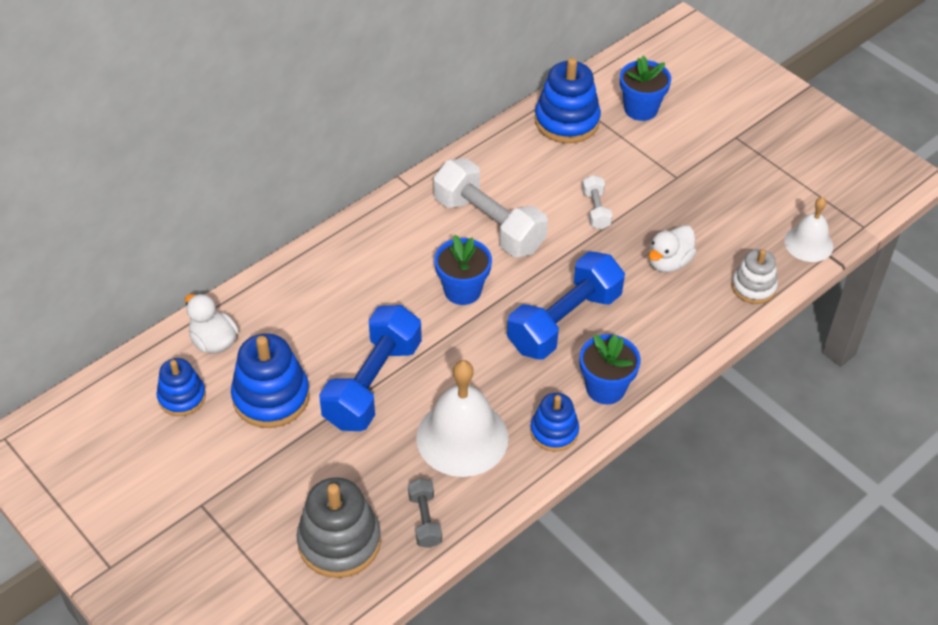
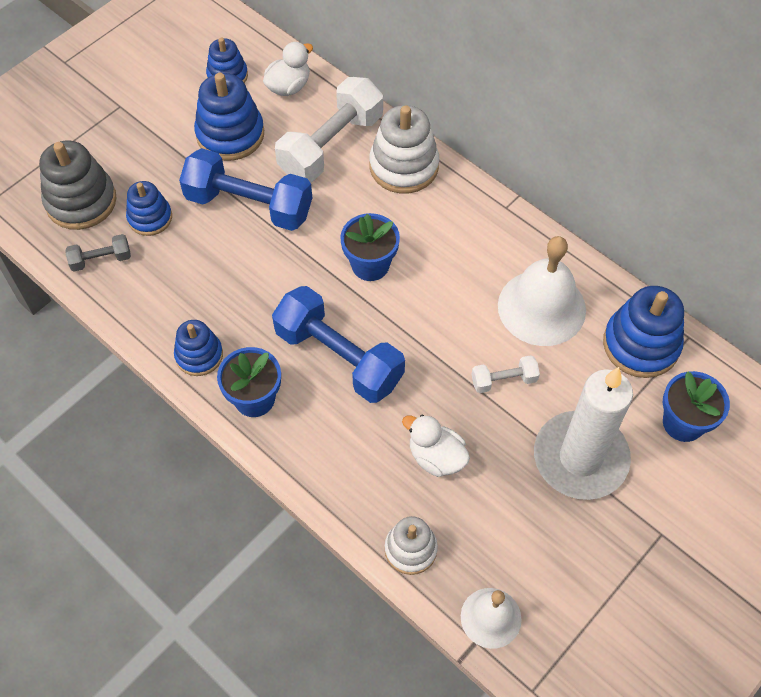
camera: 85 degrees right, 10 degrees up
(346, 254) = (404, 166): none -> white stacking toy
(374, 473) = (150, 218): none -> blue stacking toy
(462, 437) = (190, 280): white bell -> white bell (541, 307)
(488, 224) = (464, 280): white dumbbell -> white dumbbell (331, 145)
(671, 173) = (580, 458): none -> white candle

